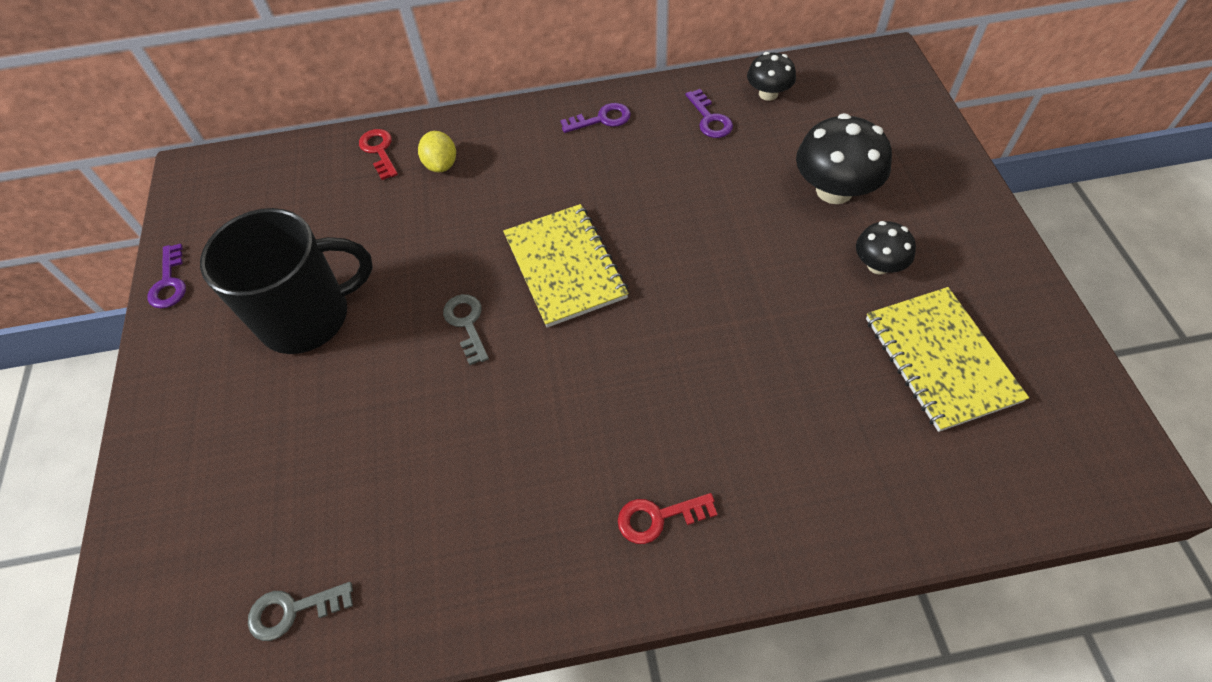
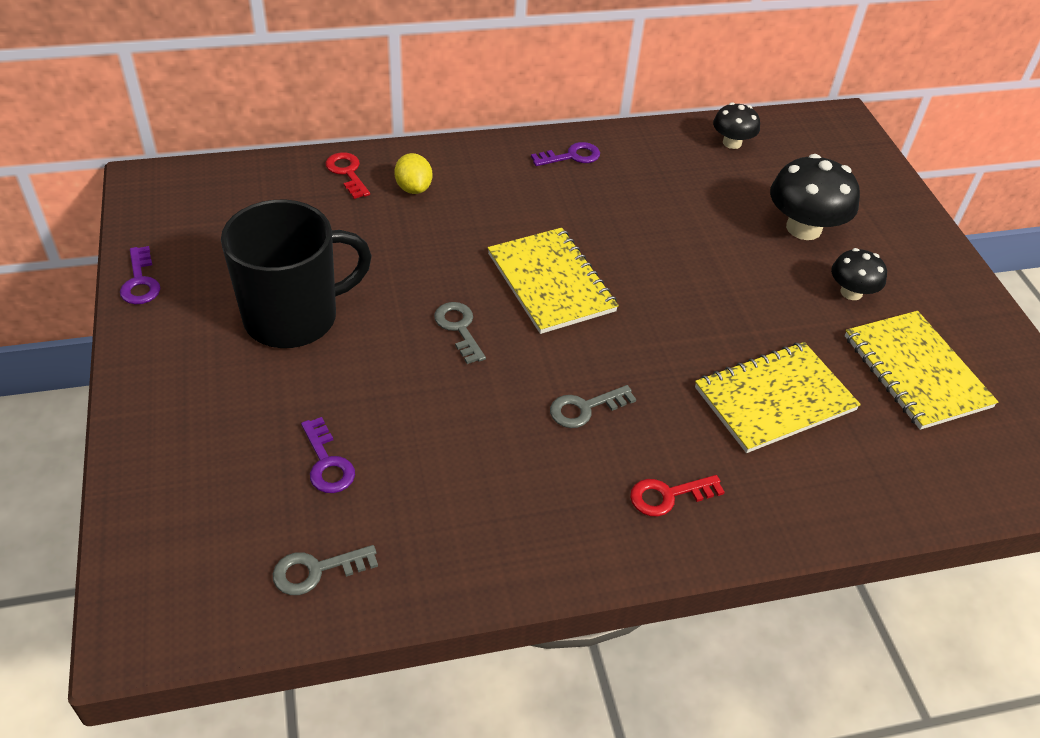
camera: 10 degrees left, 10 degrees down
(583, 414) = (585, 408): none -> grey key
(710, 119) = (678, 162): purple key -> purple key (327, 463)
(783, 397) = (774, 399): none -> yellow notebook

